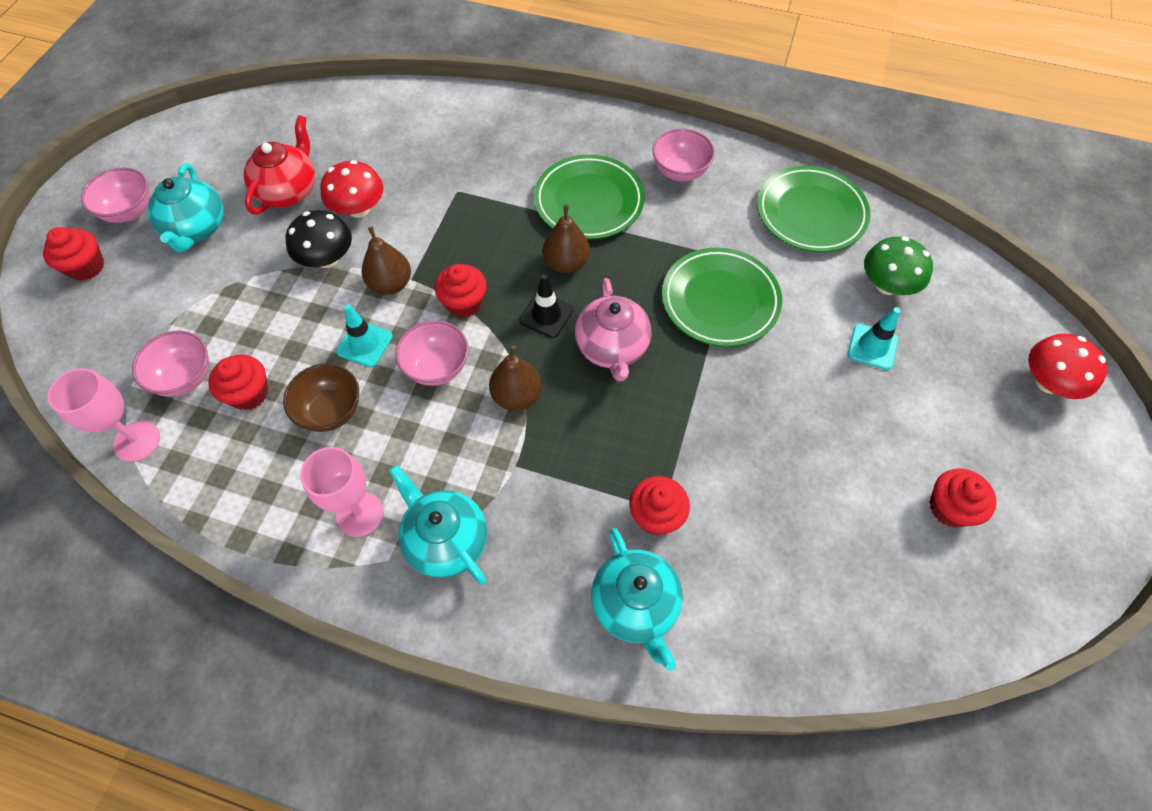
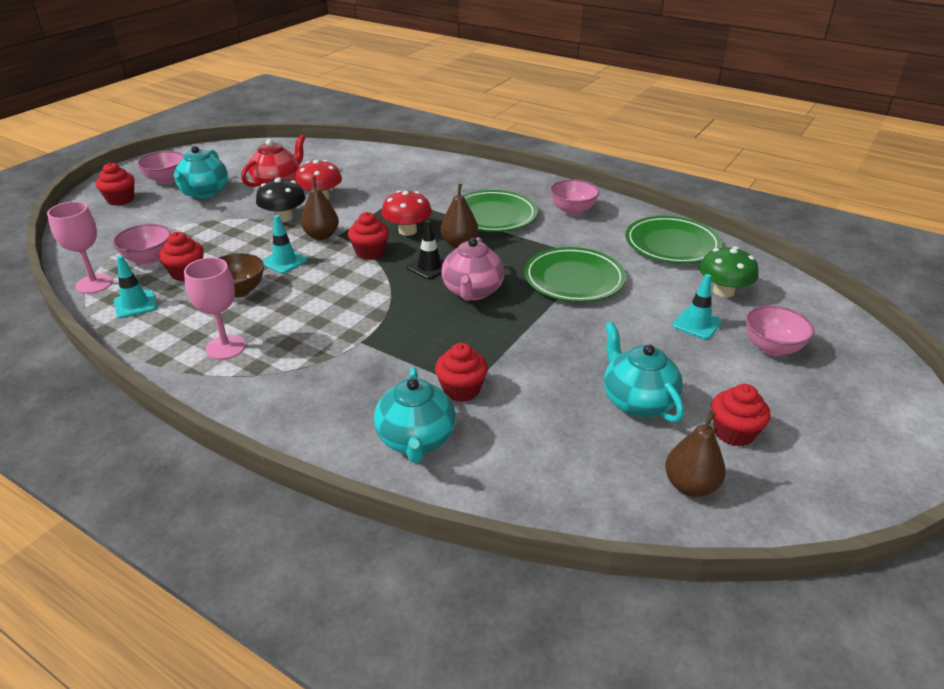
camera: 15 degrees right, 25 degrees down
(211, 466) = (135, 304): none -> turquoise traffic cone
(437, 367) = (330, 281): pink bowl -> pink bowl (772, 348)
(446, 540) = (282, 373): turquoise teapot -> turquoise teapot (637, 401)
(516, 396) = (383, 305): brown pear -> brown pear (690, 486)
(1048, 382) = (858, 370): red mushroom -> red mushroom (407, 231)

